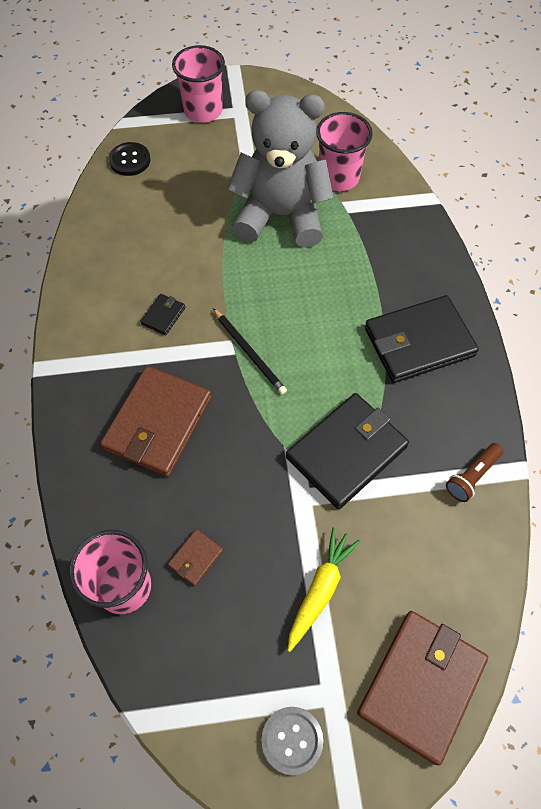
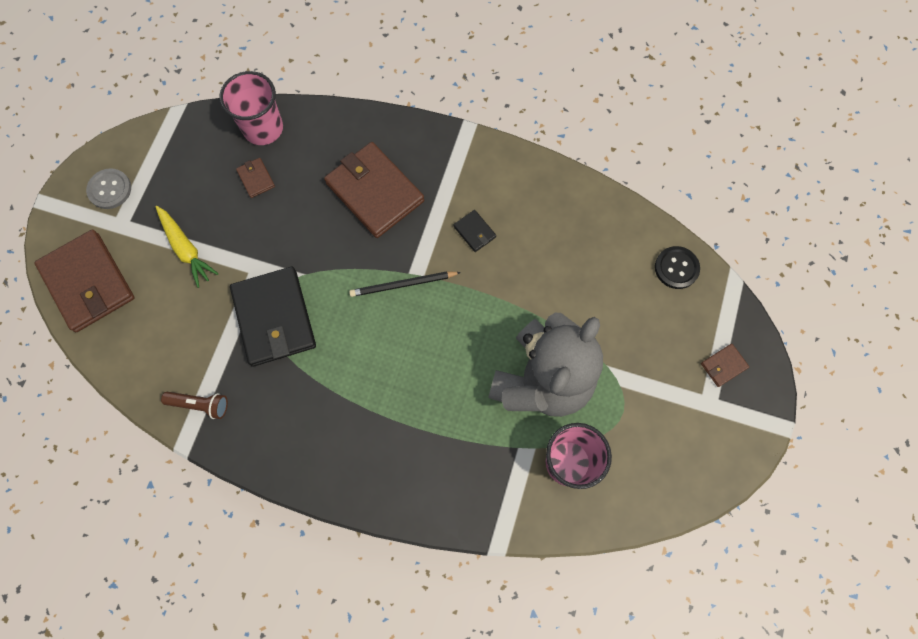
camera: 115 degrees right, 10 degrees up
(203, 111) = (723, 366): pink cup -> brown wallet
(418, 342) = (340, 433): black wallet -> none
(472, 476) = (200, 404): brown flashlight -> brown flashlight turned 120 degrees clockwise

